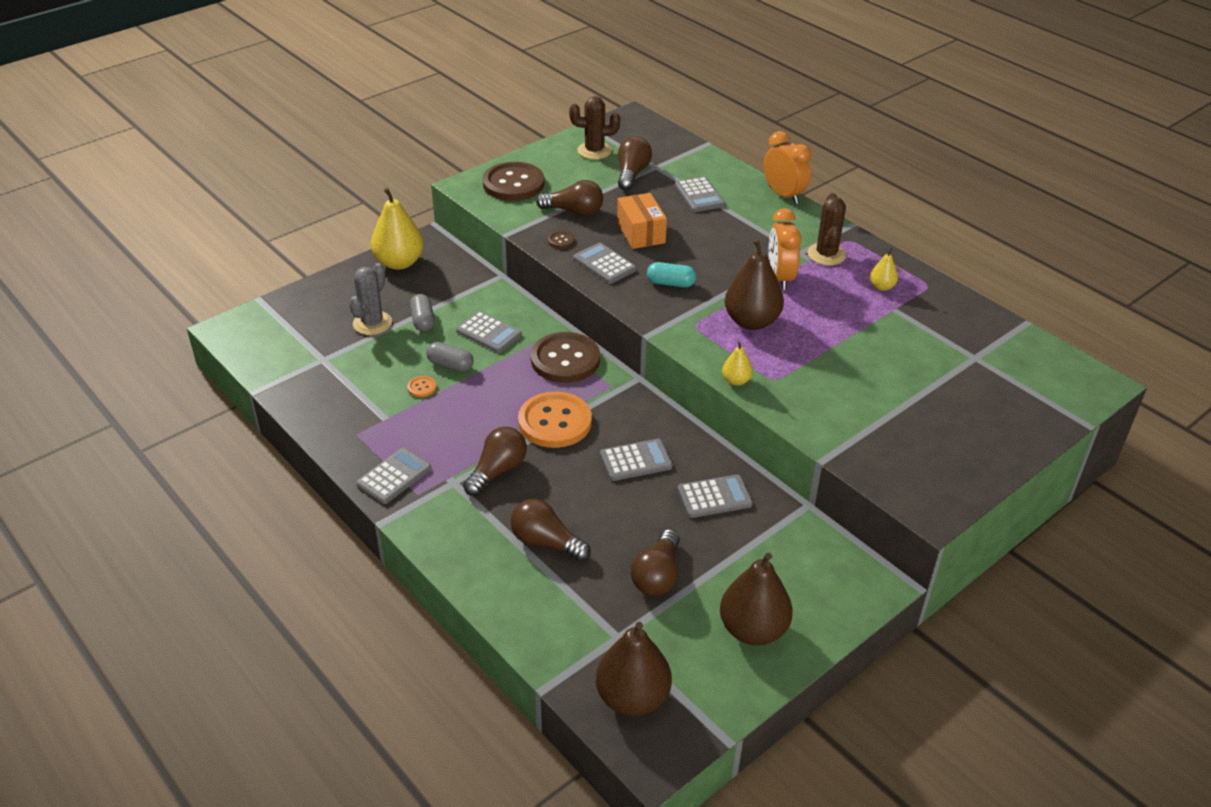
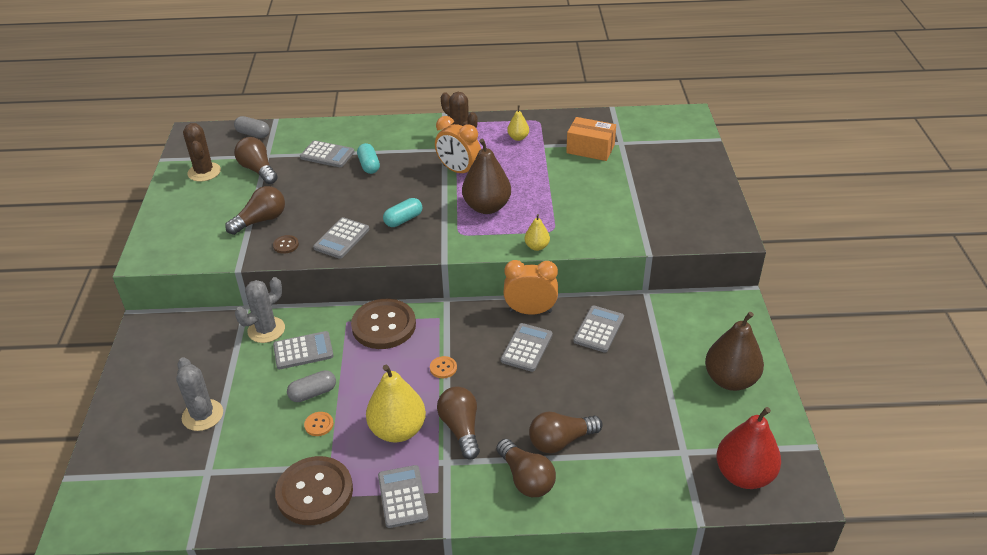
camera: 50 degrees left, 0 degrees up
(399, 262) = (148, 358): yellow pear -> yellow pear (398, 430)
(423, 321) = (240, 382): grey capsule -> grey capsule (253, 134)
(489, 300) = (266, 330): none -> grey cactus
(513, 184) = (182, 232): brown button -> brown button (314, 492)
(555, 422) = (443, 368): orange button -> orange button, size x0.40
(594, 151) = (204, 172): brown cactus -> brown cactus turned 60 degrees counterclockwise
(604, 264) = (342, 239): grey calculator -> grey calculator turned 60 degrees counterclockwise
(632, 698) = (744, 475): brown pear -> red pear
(641, 233) = (330, 203): orange box -> orange box (590, 149)
(657, 575) = (645, 399): brown light bulb -> brown light bulb (526, 478)
(716, 225) = (369, 165): none -> turquoise capsule
(783, 195) = (378, 121): orange clock -> orange clock (530, 311)

